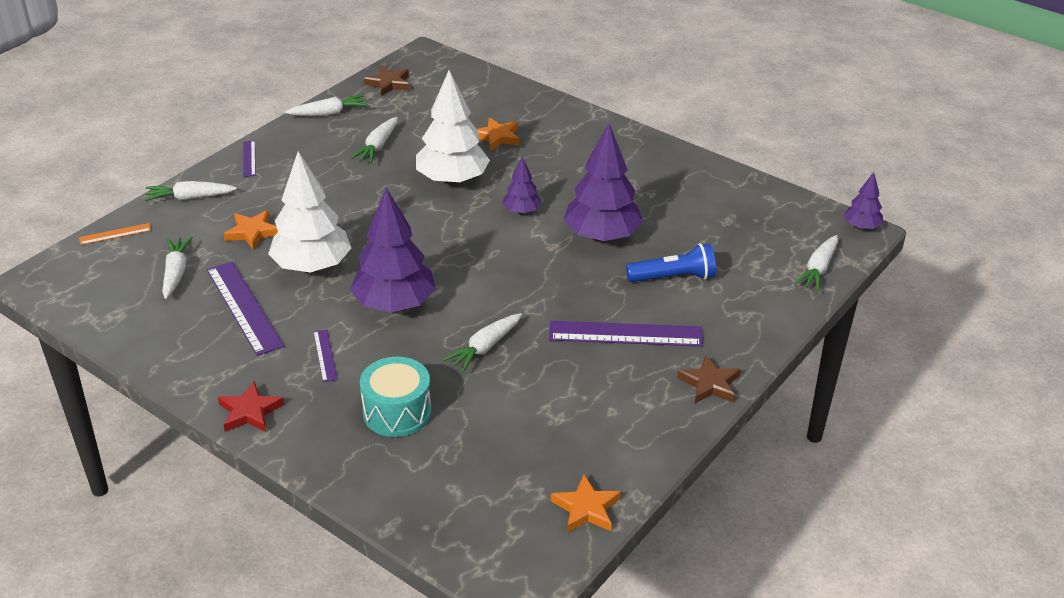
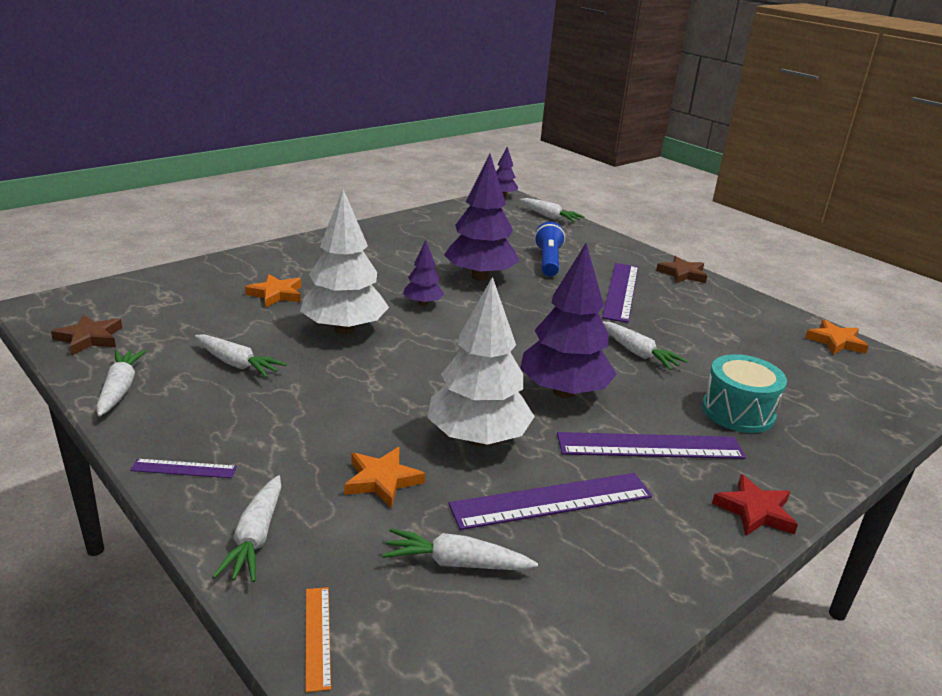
camera: 80 degrees left, 10 degrees down
(325, 355) = (650, 446): purple ruler -> purple ruler, size x2.03

